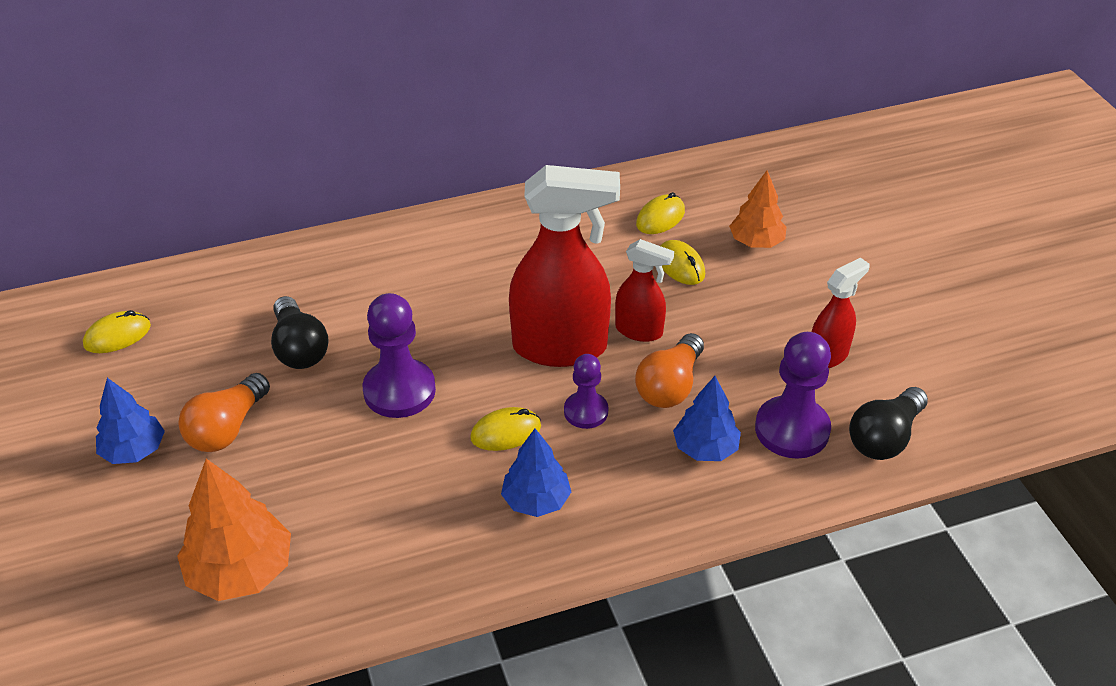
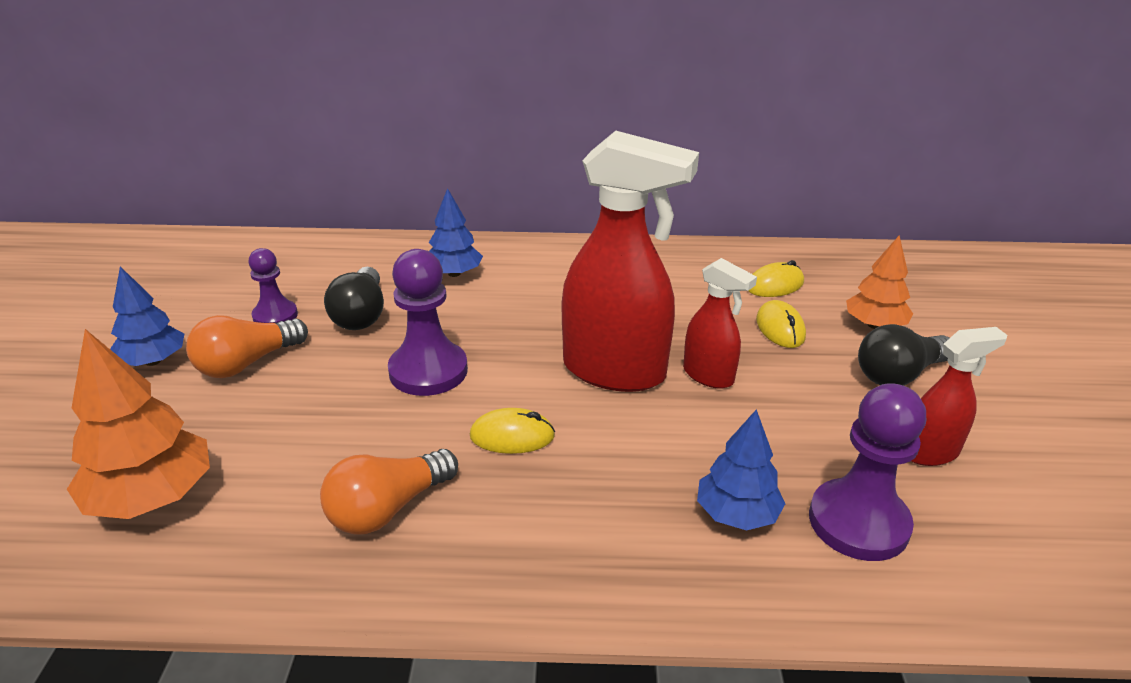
camera: 20 degrees right, 10 degrees down
(117, 335) = (218, 272): yellow mouse -> none
(536, 501) = (505, 516): blue tree -> blue tree (454, 273)
(586, 411) = (611, 438): purple pawn -> purple pawn (275, 316)
(670, 386) = (720, 437): orange light bulb -> orange light bulb (388, 509)
(884, 438) = (987, 566): black light bulb -> black light bulb (898, 375)

